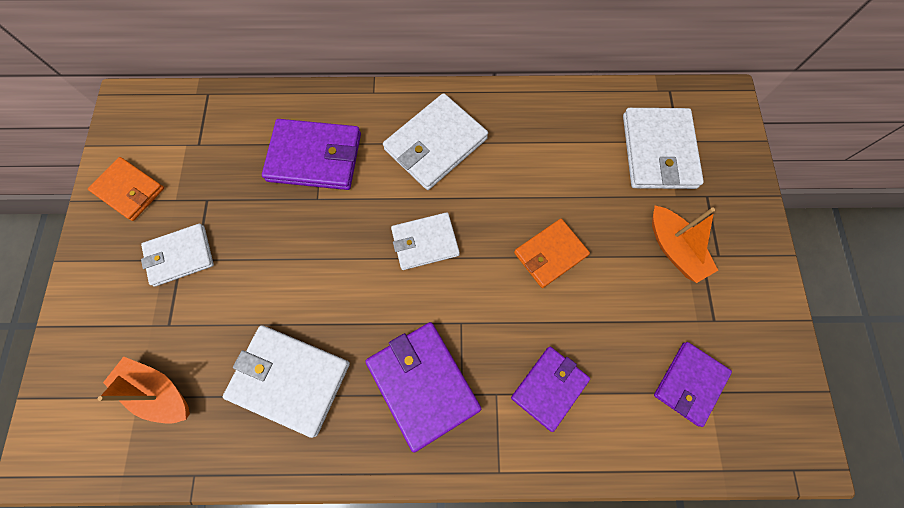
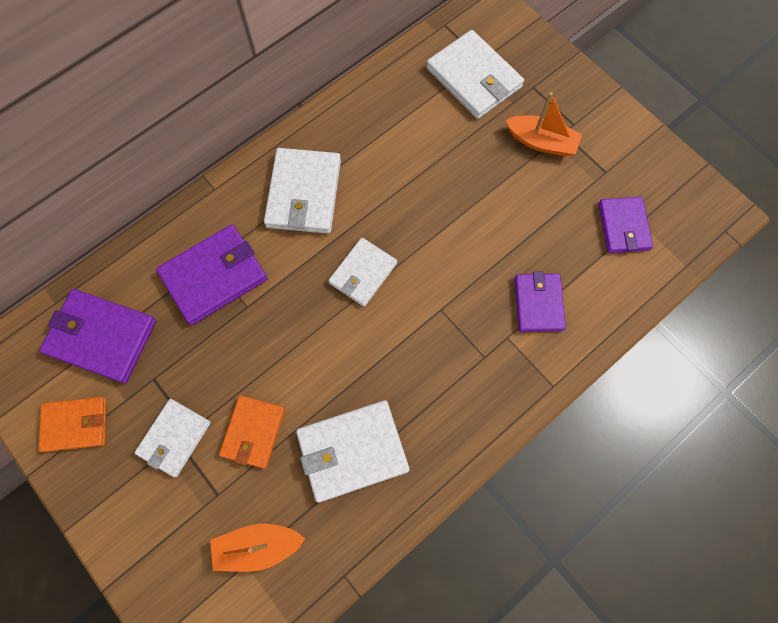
camera: 40 degrees left, 0 degrees up
(422, 384) = (451, 373): purple wallet -> purple wallet (101, 337)
(550, 254) = (461, 211): orange wallet -> orange wallet (253, 432)

